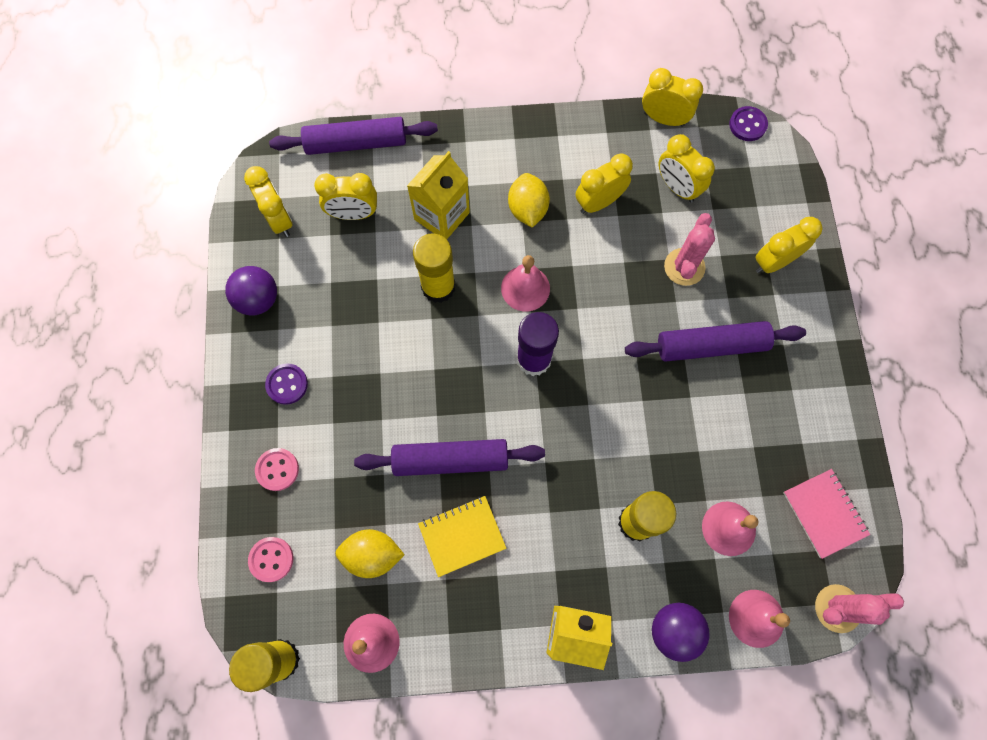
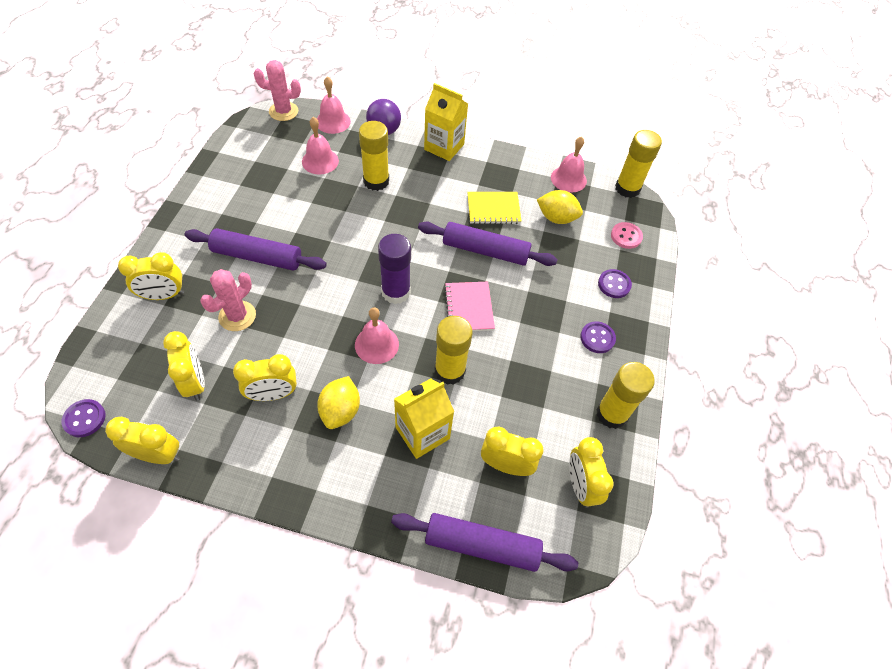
camera: 165 degrees left, 15 degrees down
(258, 300) = (612, 414): purple ball -> yellow glue stick
(277, 469) = (614, 284): pink button -> purple button
(663, 119) = (158, 455): yellow clock -> yellow clock turned 150 degrees clockwise
(824, 513) = (255, 149): pink notebook -> pink notebook (468, 308)

